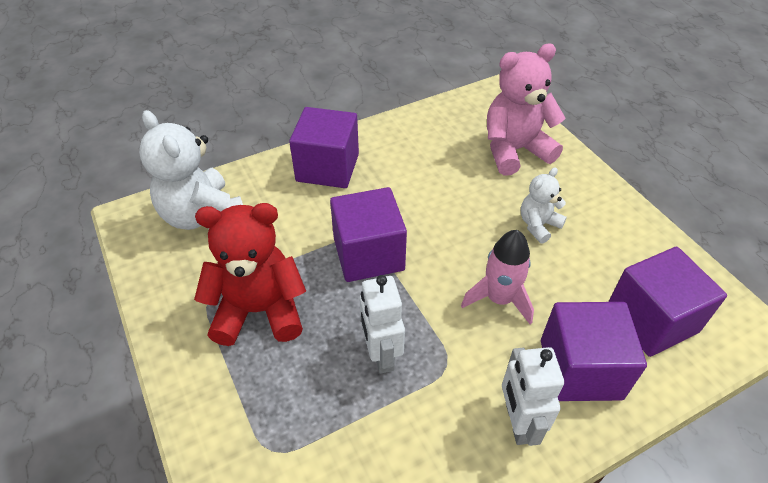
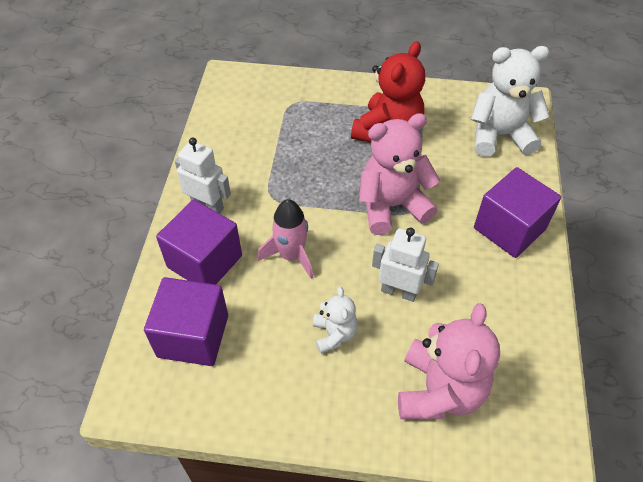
camera: 125 degrees right, 5 degrees up
(368, 254) = (392, 206): purple cube -> pink teddy bear
(381, 354) = (306, 171): white robot -> white robot (399, 291)

